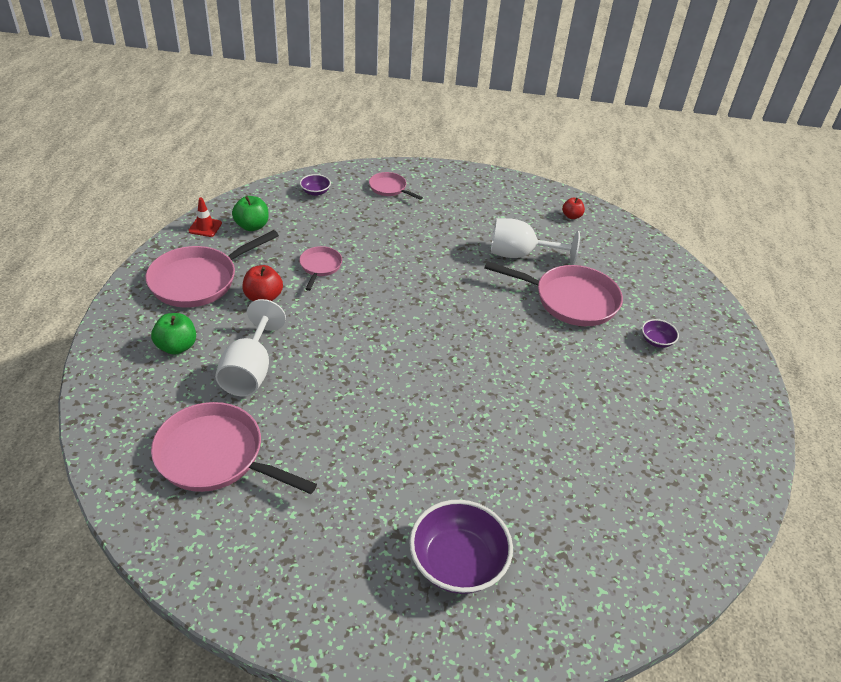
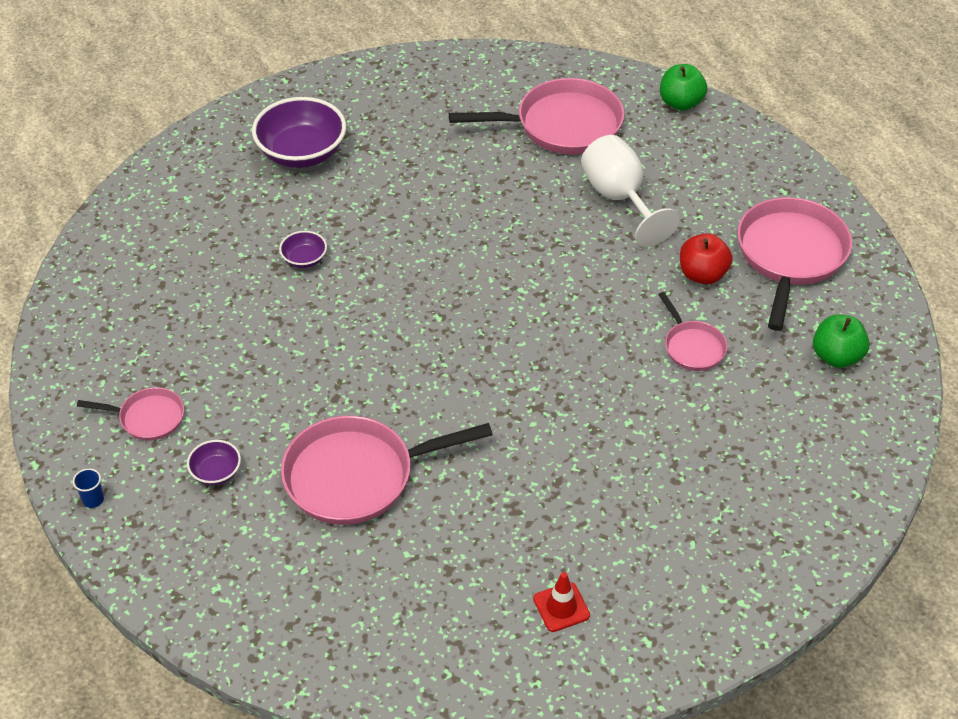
camera: 150 degrees right, 5 degrees up
(177, 346) = (712, 184): green apple -> green apple (680, 103)
(205, 227) = (882, 322): red traffic cone -> red traffic cone (561, 607)
(315, 192) = (839, 463): purple bowl -> purple bowl (304, 259)
(389, 188) = (756, 537): pink pan -> pink pan (147, 418)
(520, 255) = (471, 518): white goblet -> none
(571, 216) = (450, 655): red apple -> none
(742, 362) = (93, 500): none -> blue cup

